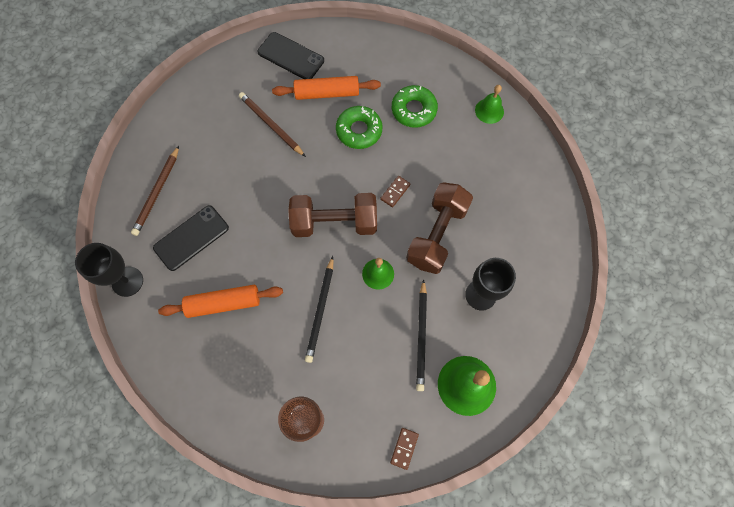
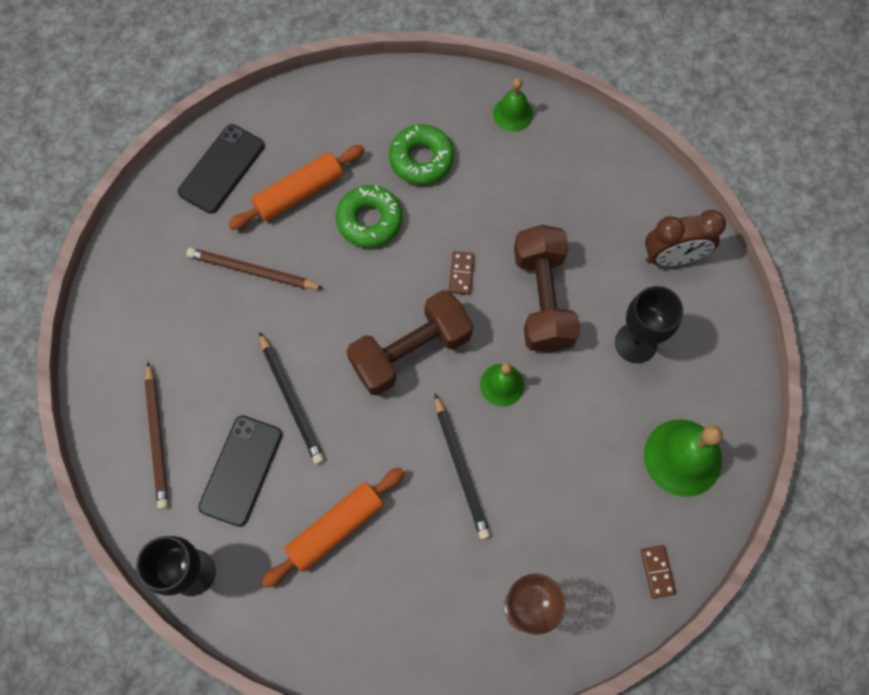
camera: 30 degrees left, 0 degrees up
(291, 56) = (222, 169): black phone -> black phone turned 60 degrees counterclockwise
(421, 336) = (598, 430): black pencil -> black pencil (291, 400)
(539, 254) = (672, 257): none -> brown clock

